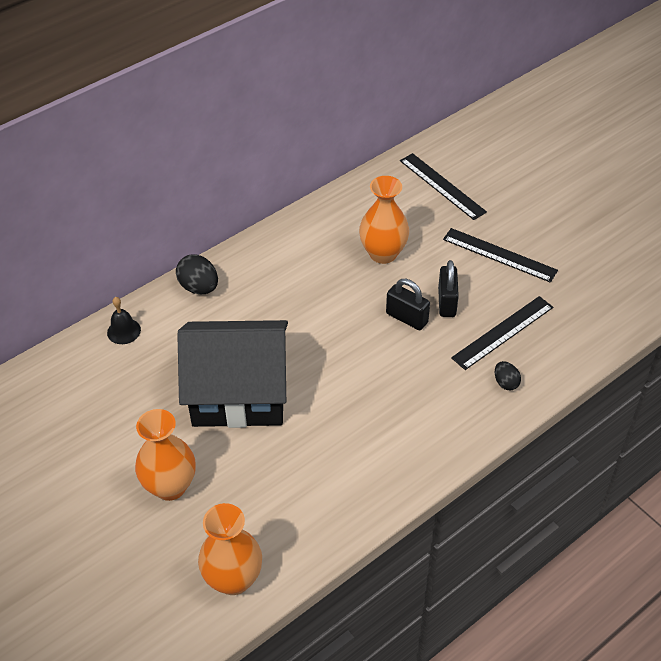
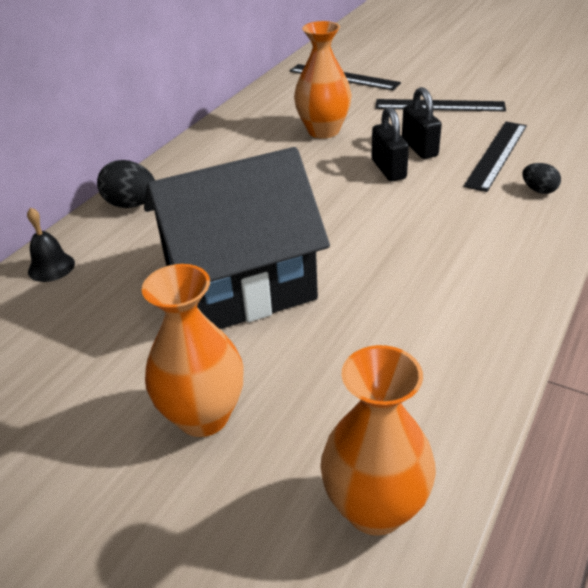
camera: 20 degrees left, 10 degrees down
(407, 318) = (388, 169): black padlock -> black padlock turned 60 degrees clockwise

